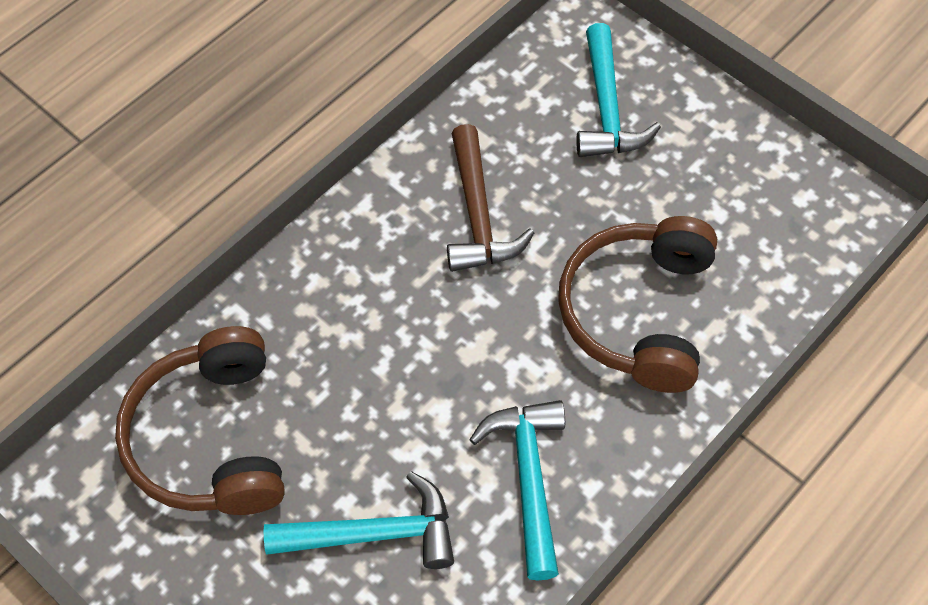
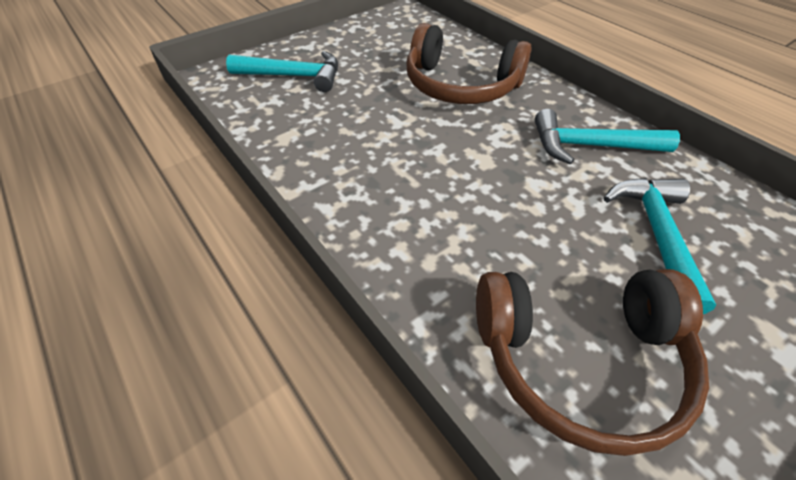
camera: 80 degrees left, 10 degrees down
(478, 214) = (360, 143): brown hammer -> none

